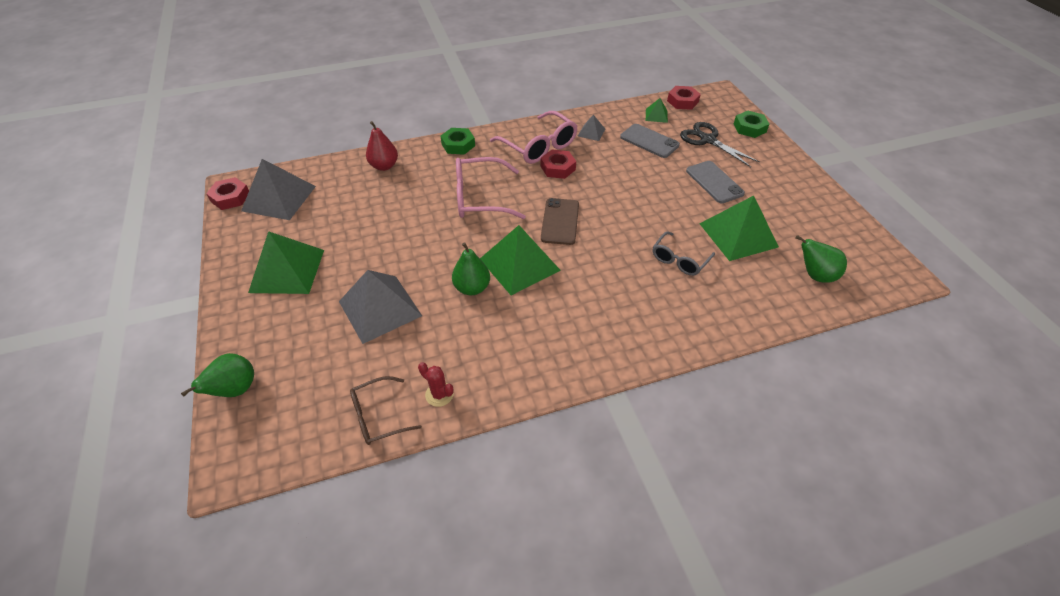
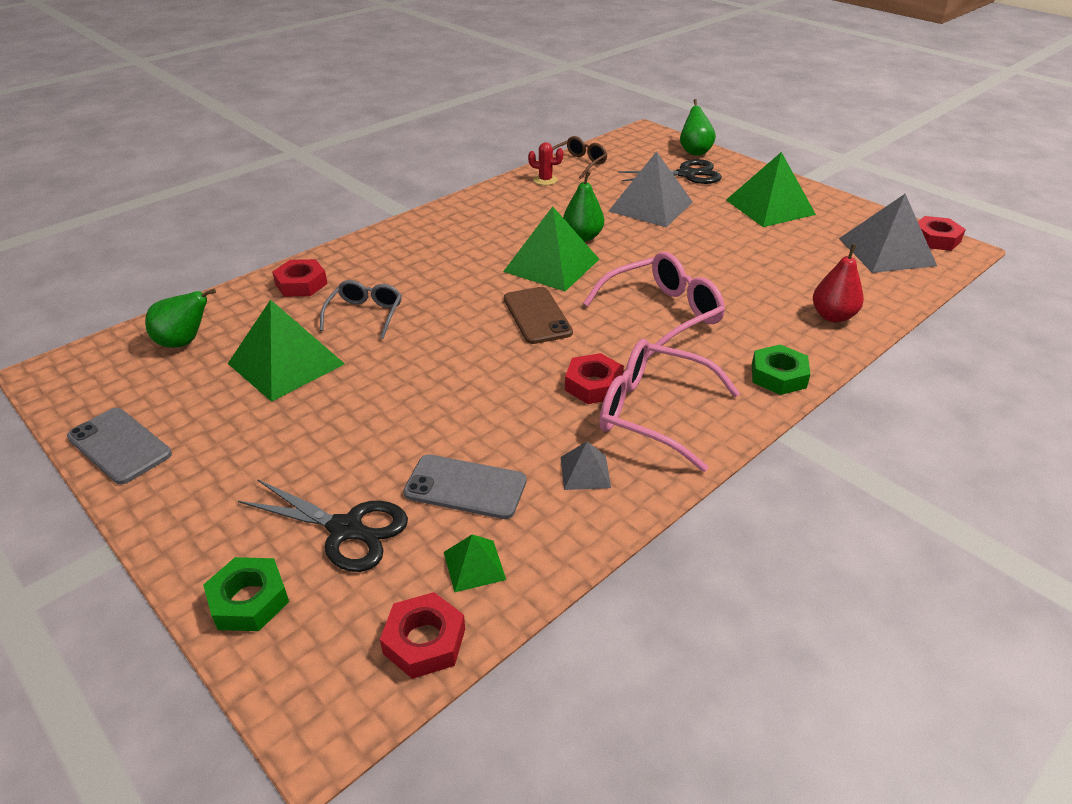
camera: 155 degrees right, 10 degrees down
(294, 347) = (686, 174): none -> black scissors
(714, 182) = (326, 436): grey phone -> grey phone (119, 446)
(728, 310) = (301, 284): none -> red nut

